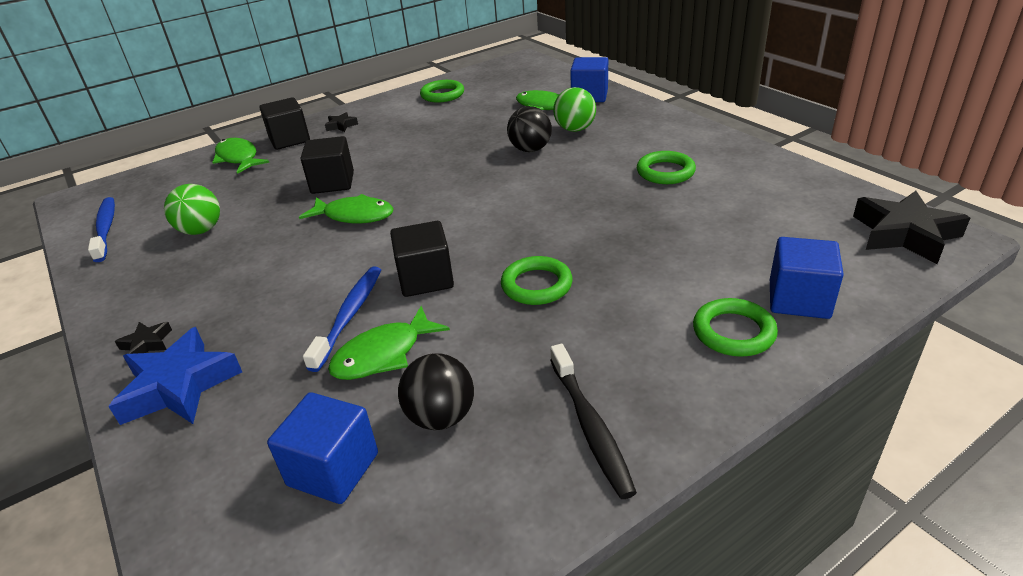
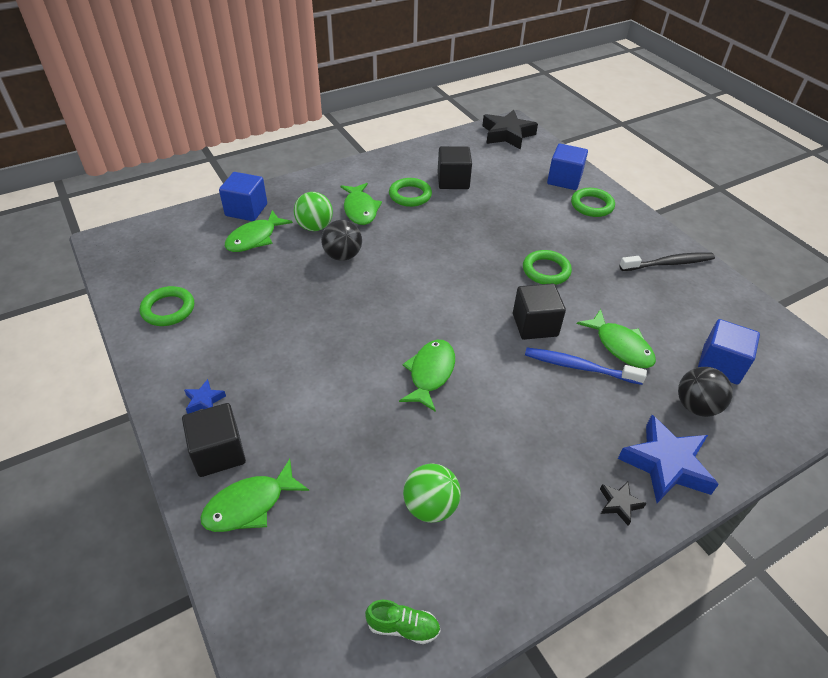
camera: 90 degrees left, 10 degrees up
(106, 229) = (403, 627): blue toothbrush -> green shoe
(332, 183) = (356, 396): black cube -> black cube (453, 181)
(341, 126) = (204, 400): black star -> blue star
(441, 417) = (672, 319): black ball -> black ball (696, 406)
(618, 147) = (360, 209): none -> green fish

